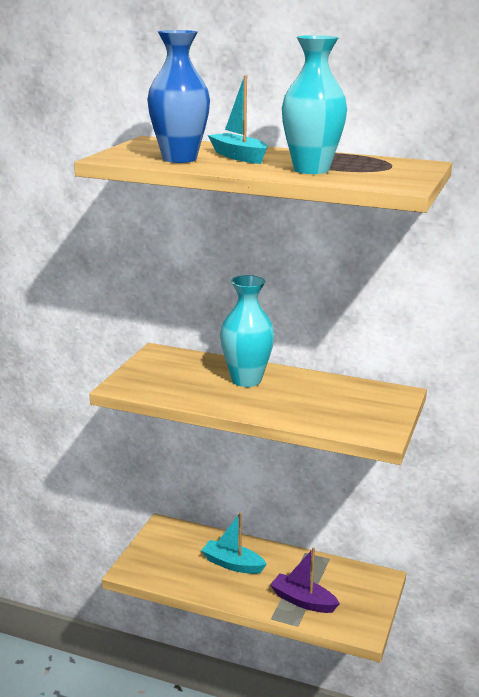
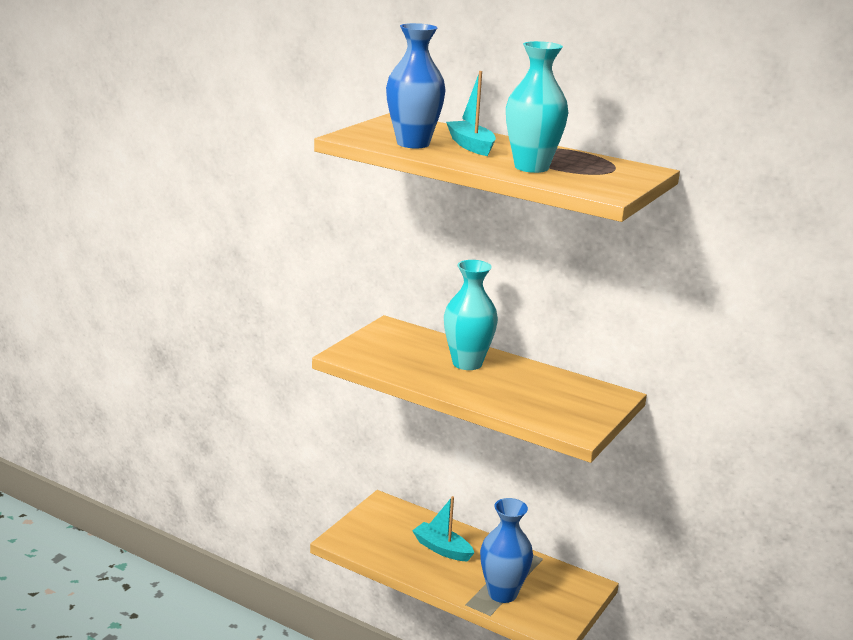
camera: 10 degrees right, 0 degrees up
(303, 601) = (502, 593): purple boat -> blue vase

